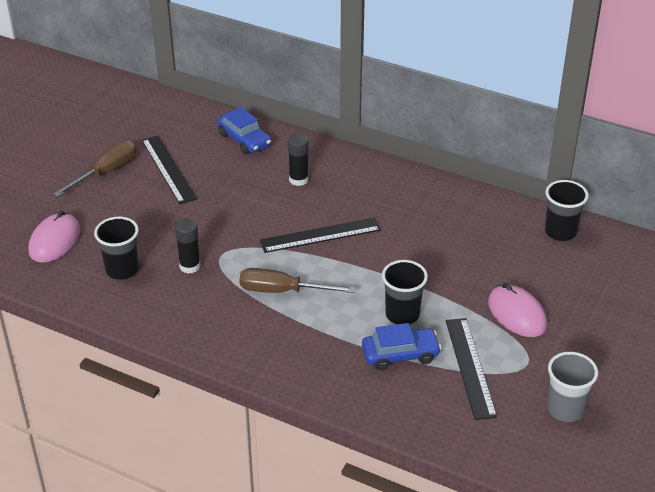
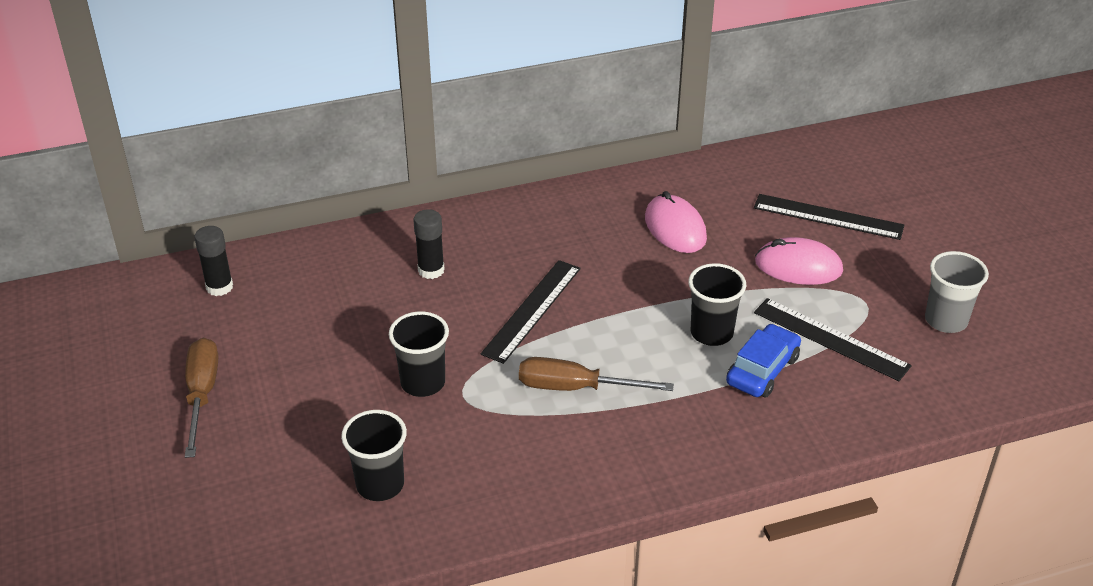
camera: 45 degrees left, 0 degrees up
(54, 241) = (253, 509): pink mouse -> pink mouse (675, 228)
(168, 169) = (273, 346): black ruler -> black ruler (828, 217)
(190, 266) = (447, 429): black glue stick -> black glue stick (219, 287)
(244, 140) = (314, 265): blue car -> none
(282, 291) = (576, 388): brown screwdriver -> brown screwdriver turned 45 degrees clockwise
(560, 232) = (729, 173): black cup -> black cup (423, 383)

